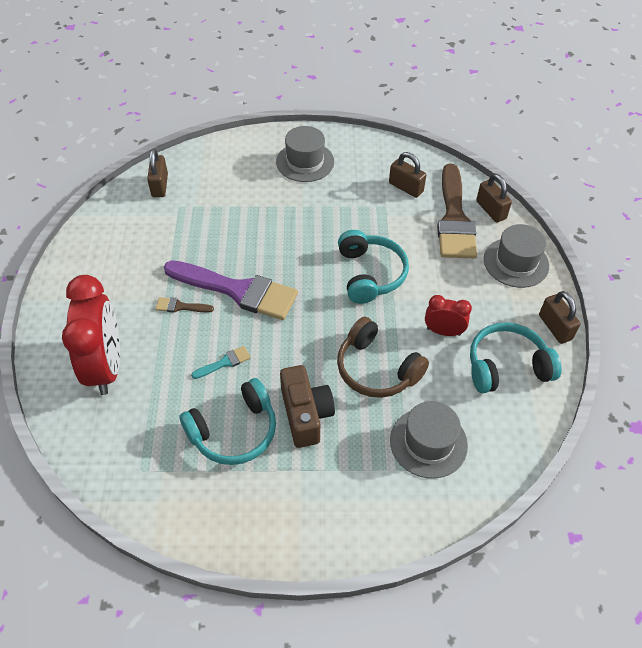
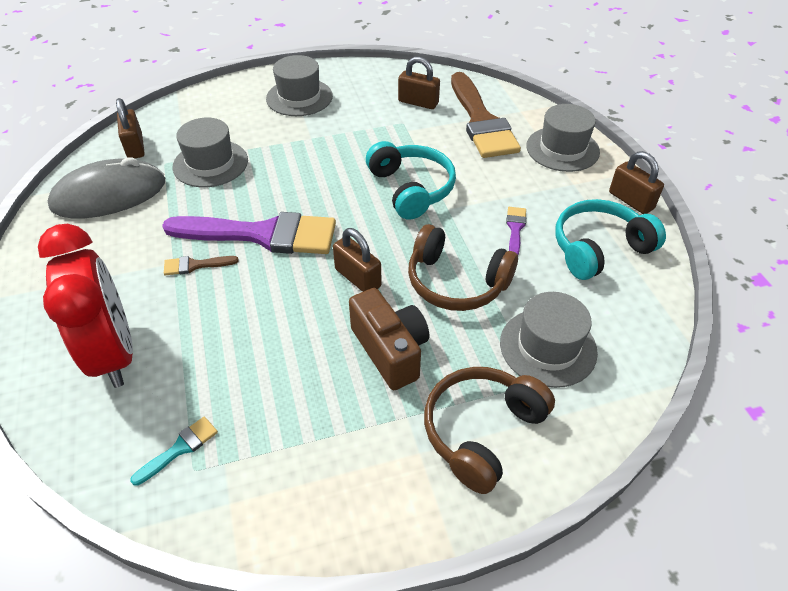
camera: 15 degrees left, 5 degrees down
(130, 227) = (109, 194): none -> grey mouse
(215, 214) = (210, 163): none -> grey hat
(224, 362) = (270, 315): turquoise brush -> turquoise brush (180, 448)
(234, 431) = (307, 391): turquoise headphones -> none
(351, 496) = (481, 431): none -> brown headphones
(443, 331) = (515, 228): red clock -> purple brush
(491, 210) = (515, 107): brown padlock -> brown padlock (358, 278)

